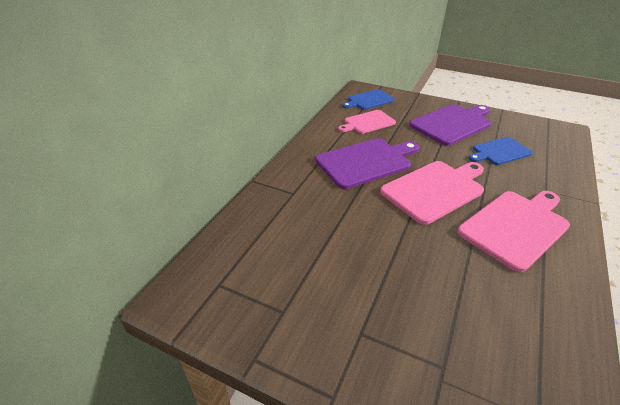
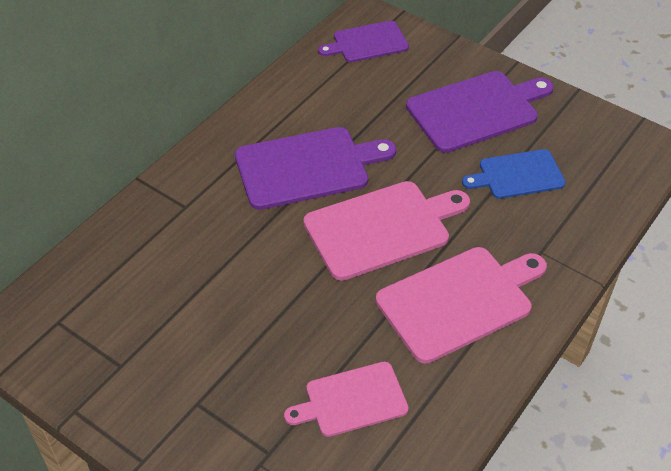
camera: 10 degrees right, 10 degrees up
(368, 122) = (344, 91): pink cutting board -> pink cutting board (352, 400)
(369, 100) = (367, 43): blue cutting board -> purple cutting board

